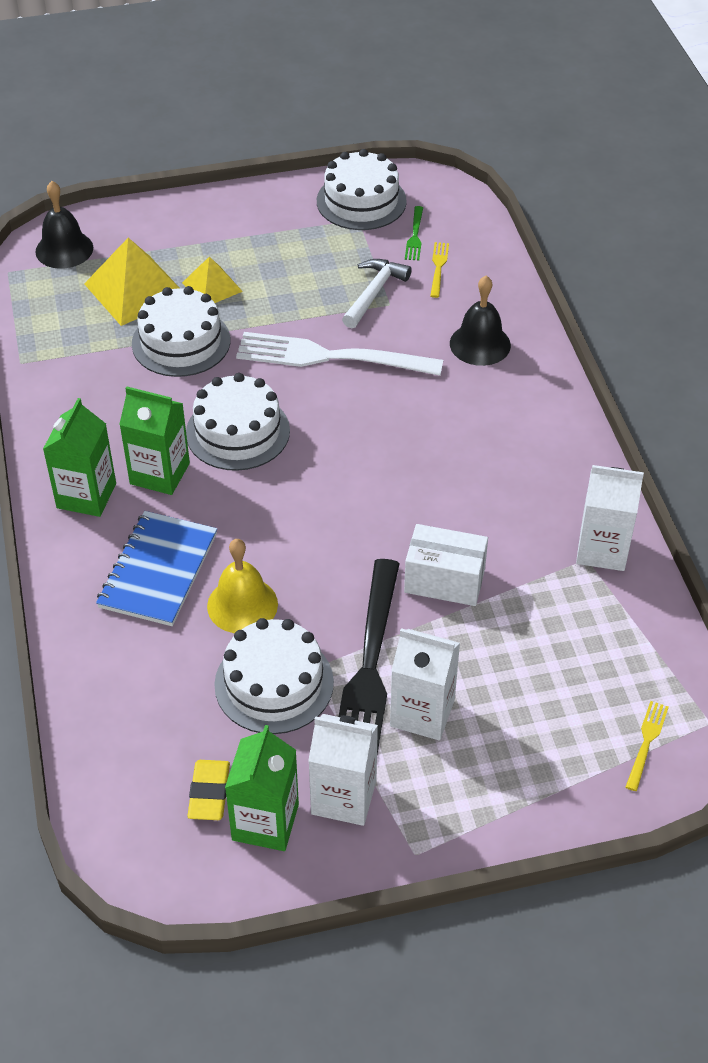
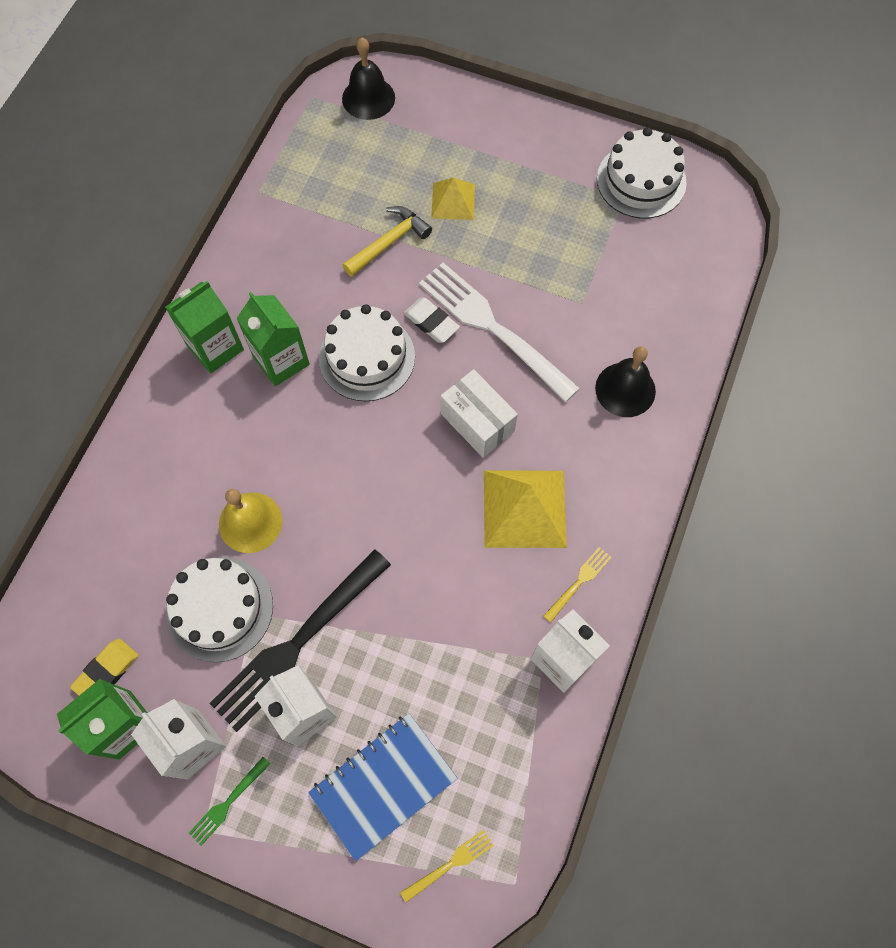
camera: 35 degrees right, 20 degrees up
(135, 290) = (392, 170): yellow pyramid -> yellow pyramid (524, 508)
(158, 570) = (215, 450): blue notebook -> blue notebook (383, 785)
(181, 342) = (389, 242): white cake -> yellow hammer
(273, 379) = (431, 322): none -> white eraser
(374, 293) = (577, 284): white hammer -> none
(415, 236) = (658, 243): green fork -> green fork (228, 802)
(438, 267) = (652, 289): yellow fork -> yellow fork (578, 582)
(444, 580) = (414, 603): white box -> white box (477, 422)

